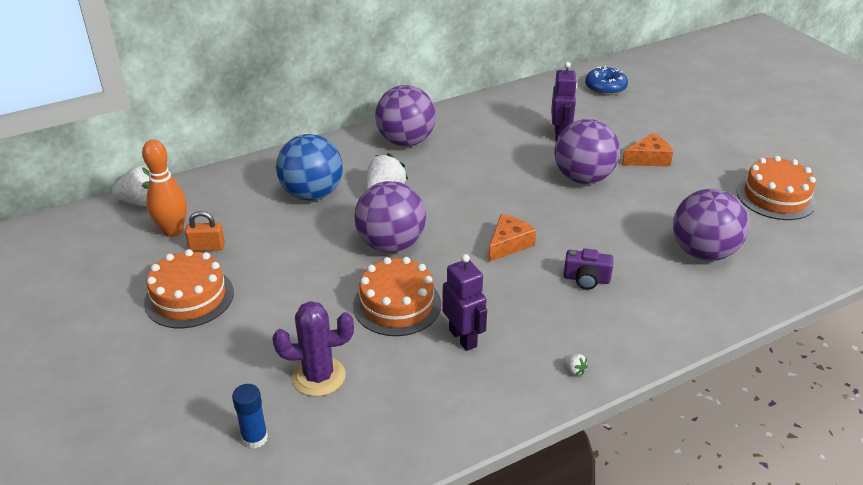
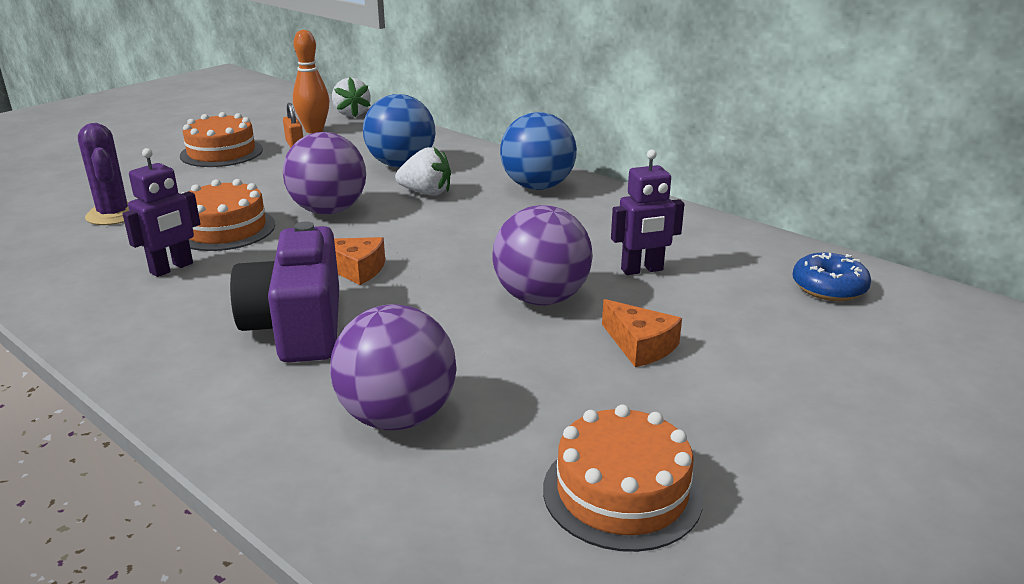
camera: 70 degrees right, 10 degrees down
(255, 438) = (37, 206): blue glue stick -> none
(406, 141) = (537, 187): purple ball -> blue ball
(574, 370) = (114, 338): white strawberry -> none
(586, 279) = (297, 327): purple camera -> purple camera, size x2.16

